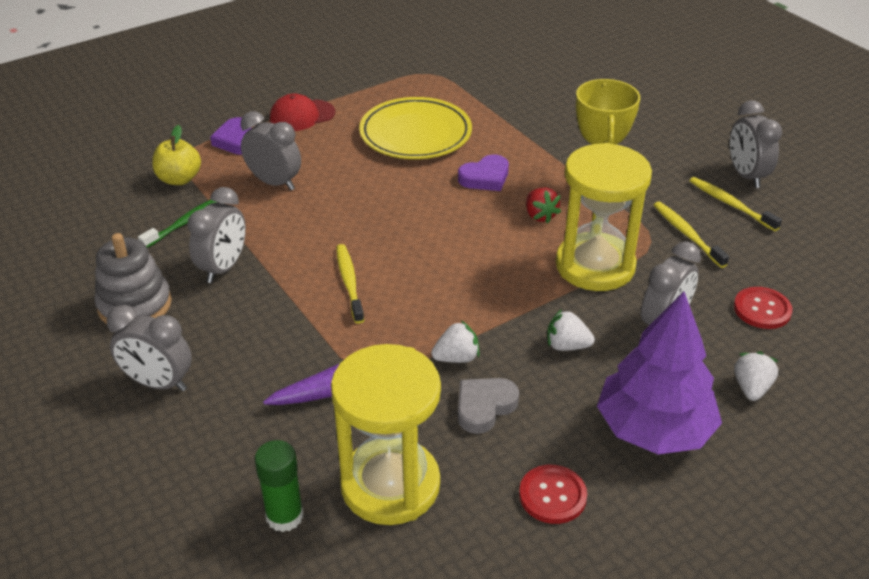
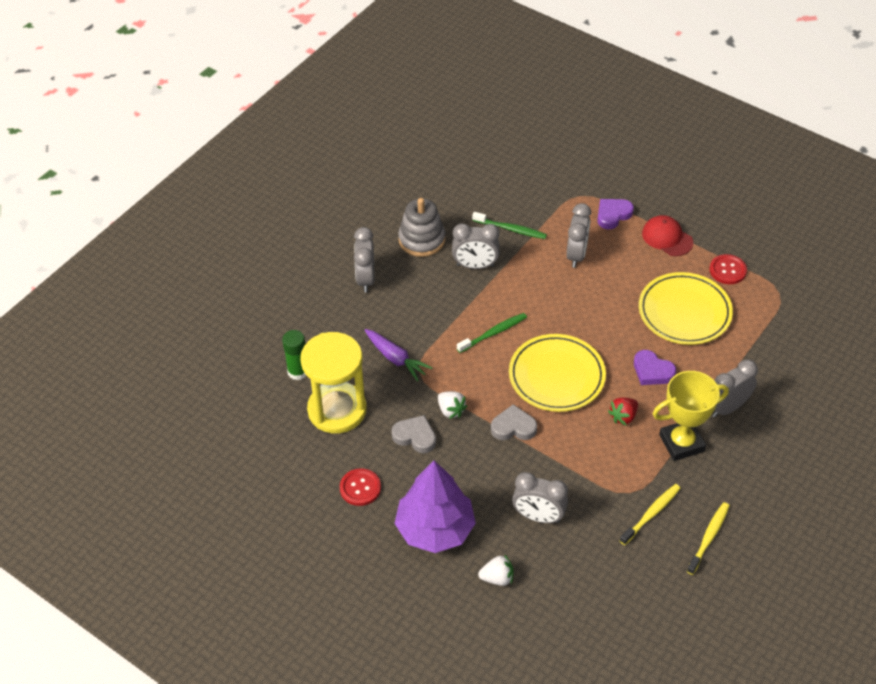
camera: 70 degrees right, 10 degrees up
(179, 179) = (551, 205): yellow apple -> none
(349, 282) = (493, 333): yellow toothbrush -> green toothbrush
(452, 249) = (556, 376): none -> yellow plate
(513, 307) = (513, 427): none -> grey heart
(567, 346) = (489, 466): white strawberry -> none
(595, 266) = (582, 463): yellow hourglass -> none
(746, 176) = (757, 543): grey clock -> grey clock (727, 407)
(762, 309) = (584, 575): red button -> red button (727, 270)

